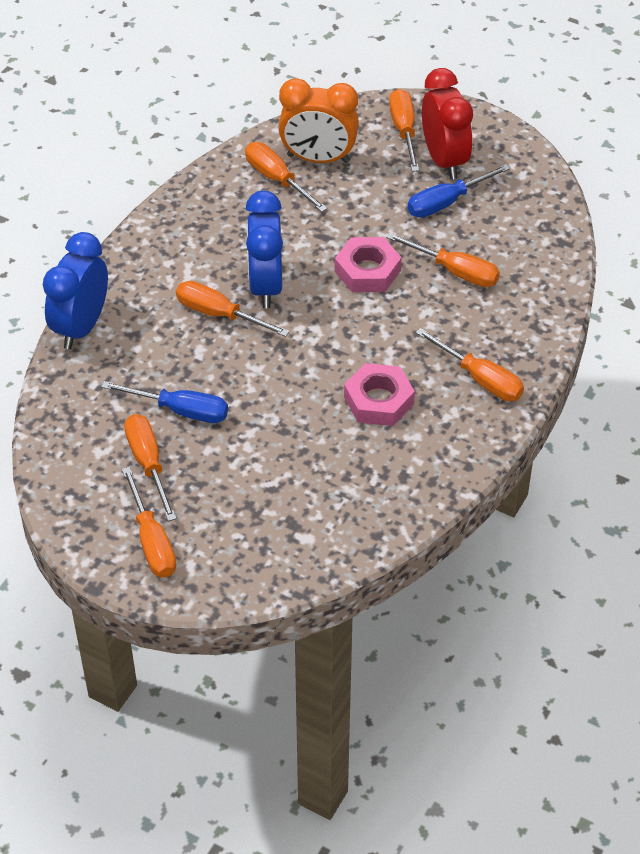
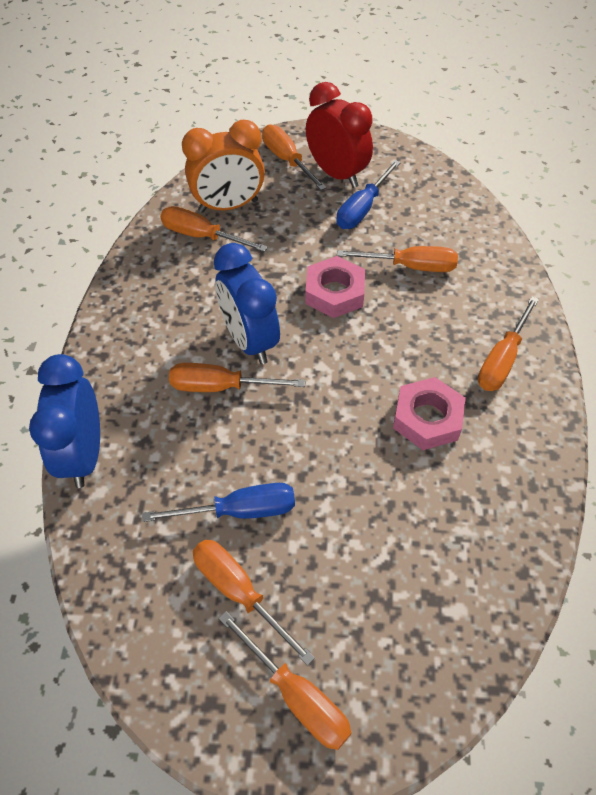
camera: 25 degrees left, 5 degrees up
(480, 379) = (502, 360): orange screwdriver -> orange screwdriver turned 105 degrees clockwise

